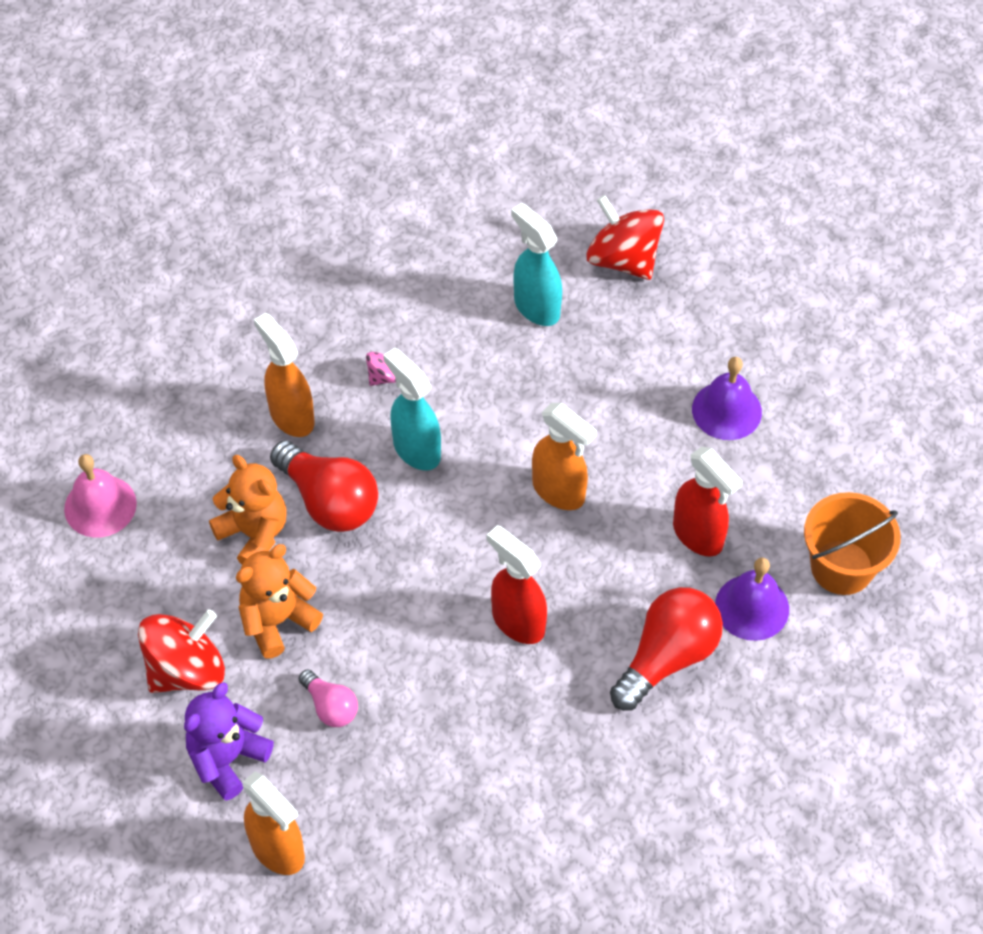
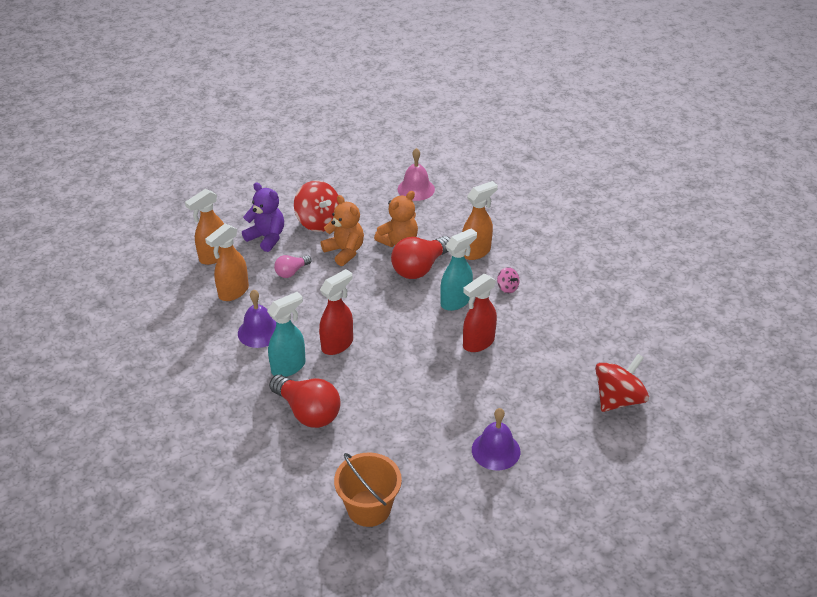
camera: 90 degrees right, 15 degrees down
(536, 307) = (569, 354): turquoise spray bottle -> turquoise spray bottle (289, 367)
(559, 491) = (428, 364): orange spray bottle -> orange spray bottle (233, 292)
(698, 535) = (395, 431): red spray bottle -> red spray bottle (478, 343)
(752, 607) = (340, 456): purple bell -> purple bell (259, 332)

